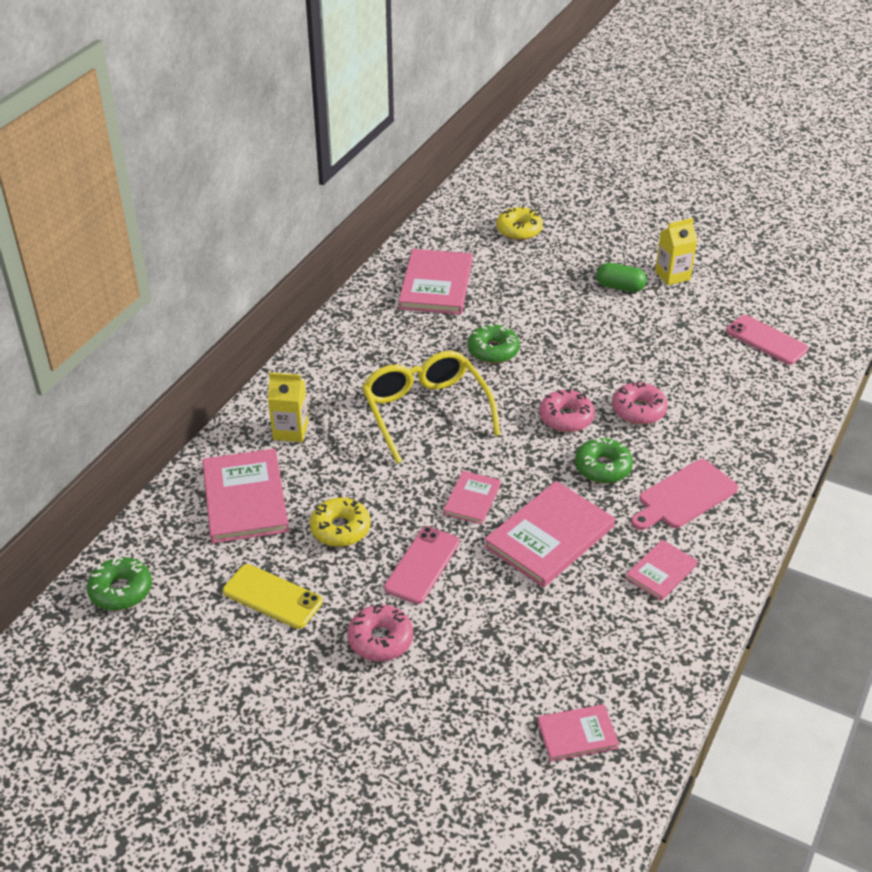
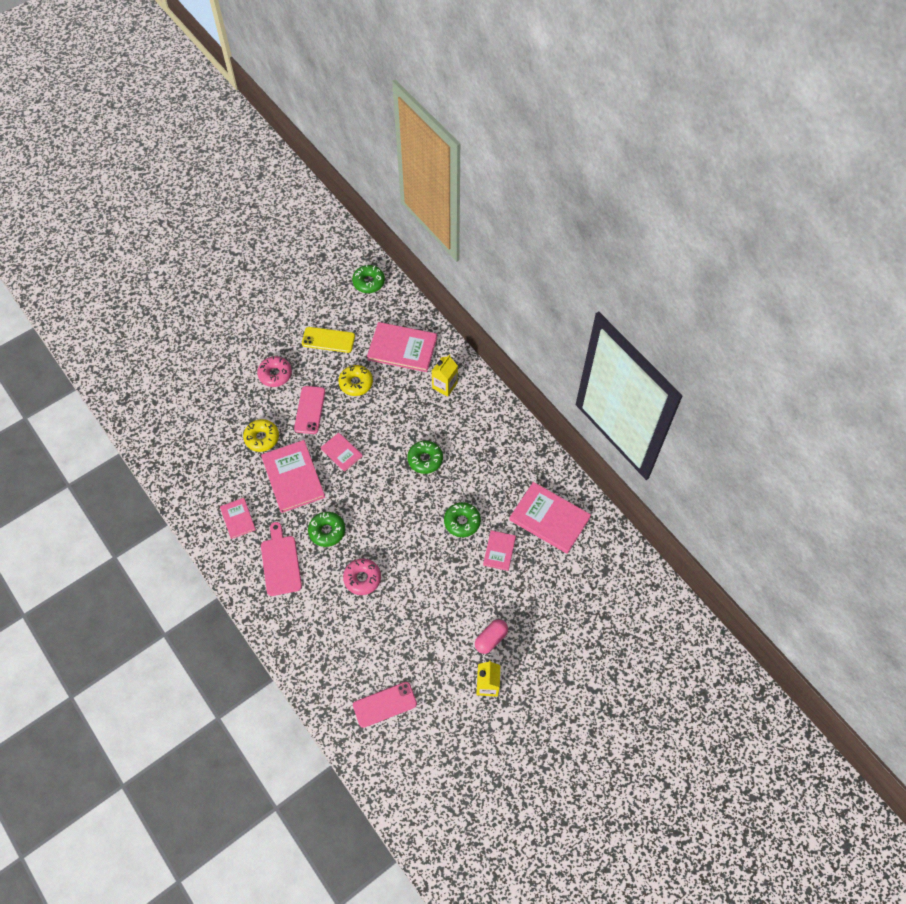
camera: 115 degrees right, 20 degrees up
(272, 597) = (328, 340): yellow phone -> yellow phone turned 45 degrees clockwise
(422, 565) = (310, 410): pink phone -> pink phone turned 45 degrees clockwise
(425, 411) = (425, 459): yellow glasses -> green donut
(519, 230) = (593, 605): yellow donut -> yellow donut (262, 438)
(566, 418) = (378, 533): pink donut -> none
(577, 734) = (174, 431): pink book -> pink book (499, 551)
(620, 287) = (491, 639): green capsule -> pink capsule

